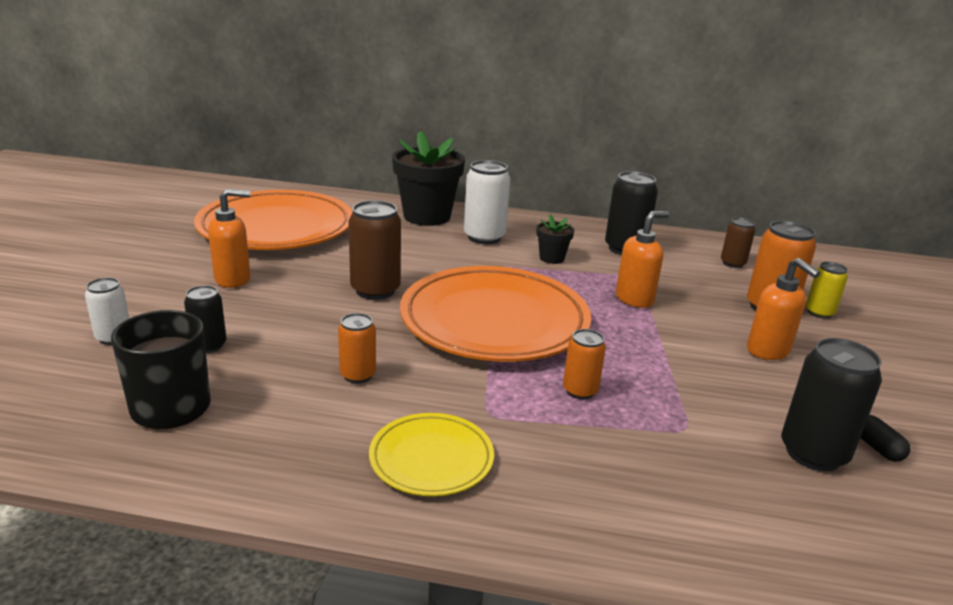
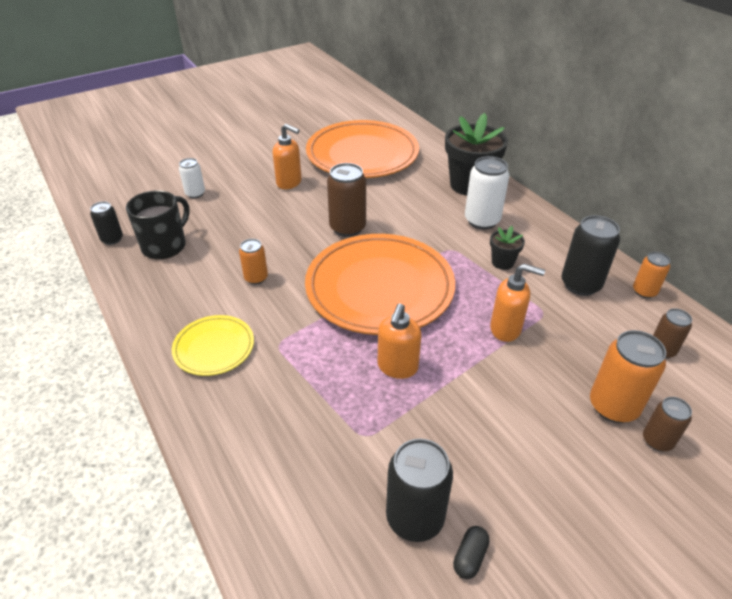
camera: 50 degrees right, 15 degrees up
(209, 345) = (222, 220): black can -> black can (112, 239)
(580, 391) = (348, 366): orange can -> orange can (644, 291)
(768, 351) = (534, 435): orange soap dispenser -> orange soap dispenser (397, 367)
(819, 312) = (657, 441): yellow can -> brown can

